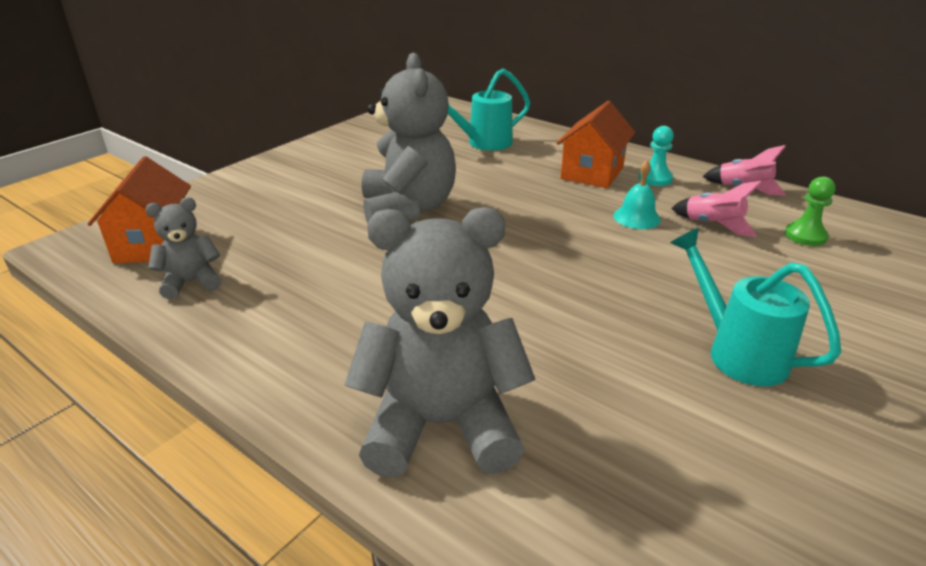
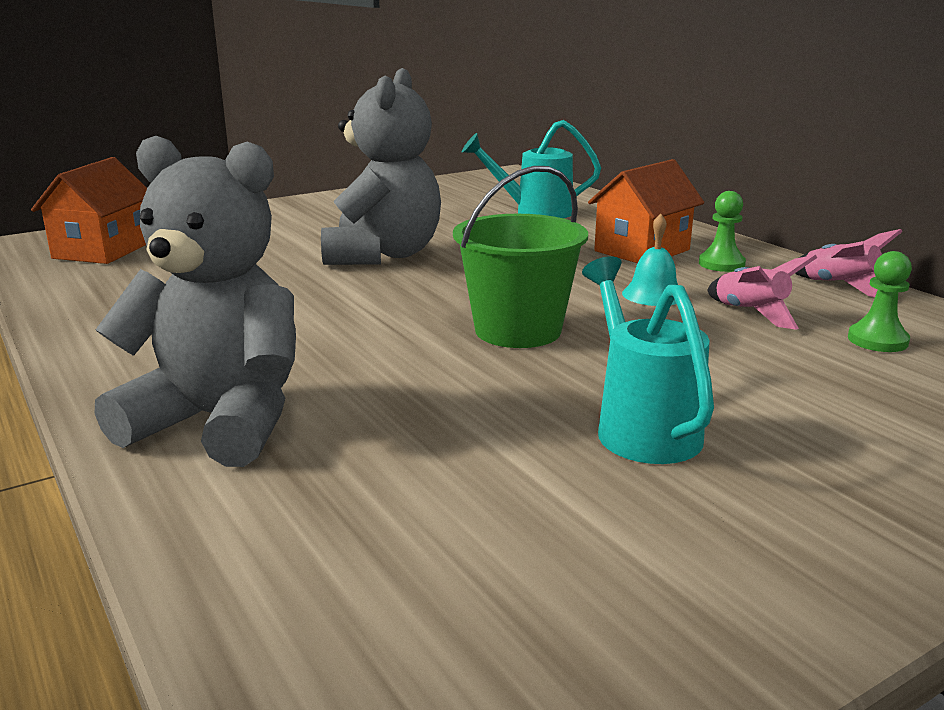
camera: 20 degrees right, 10 degrees down
(191, 282) = (104, 281): grey teddy bear -> none
(577, 273) = (518, 330): none -> green bucket
(655, 178) = (721, 264): turquoise pawn -> green pawn

